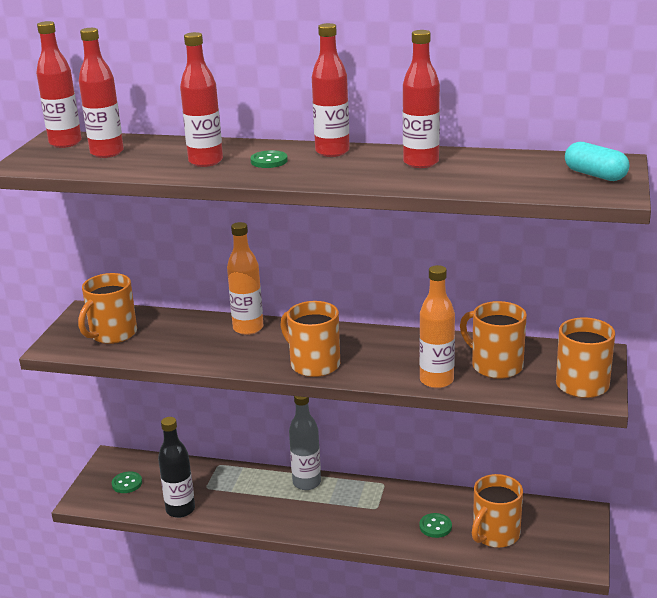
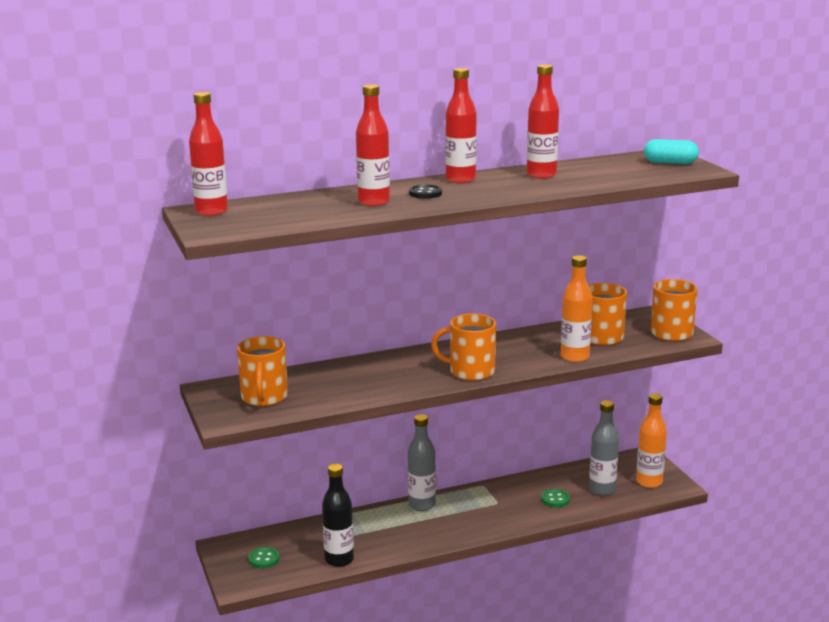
camera: 35 degrees left, 5 degrees down
(107, 153) = (270, 211): red bottle -> none
(248, 328) = (378, 363): orange bottle -> orange bottle (649, 482)
(269, 161) = (425, 193): green button -> black button
(495, 534) = (602, 489): orange mug -> grey bottle

